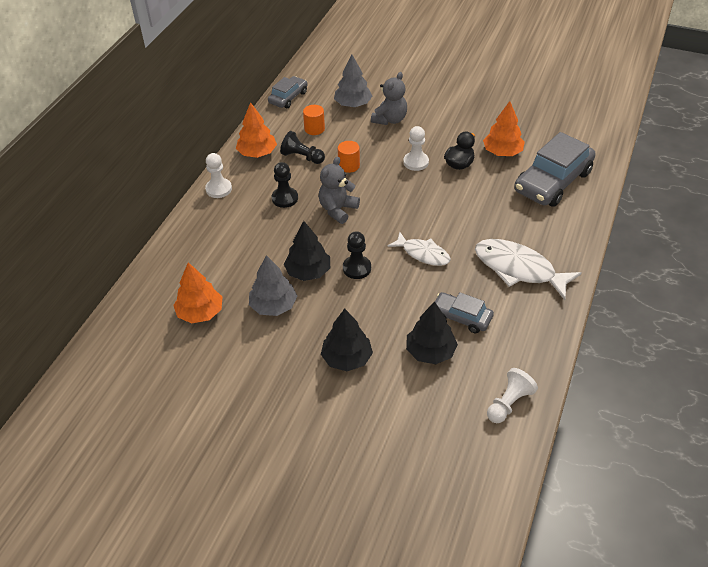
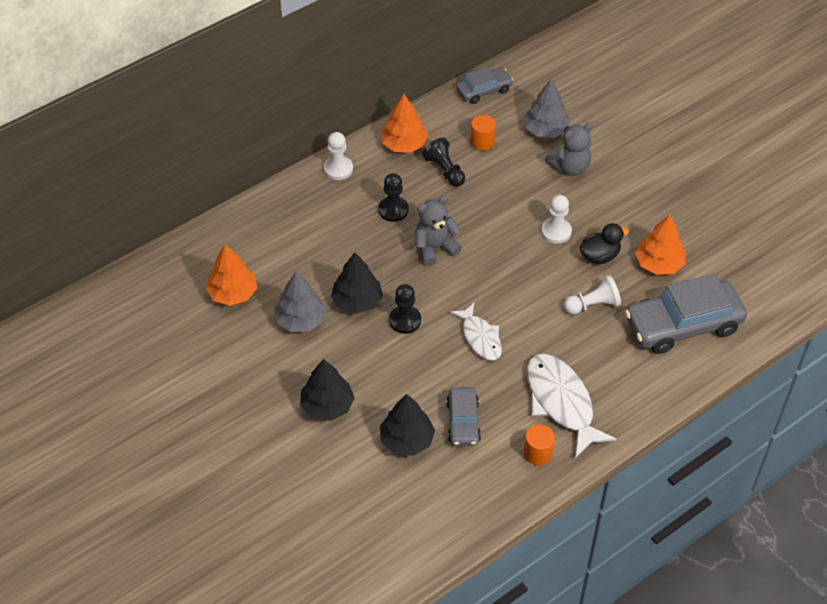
camera: 30 degrees right, 5 degrees up
(349, 166) = (484, 203): orange cylinder -> orange cylinder (538, 453)
(461, 317) = (463, 422): grey car -> grey car turned 150 degrees counterclockwise
(509, 403) = (437, 527): white pawn -> white pawn (593, 305)

